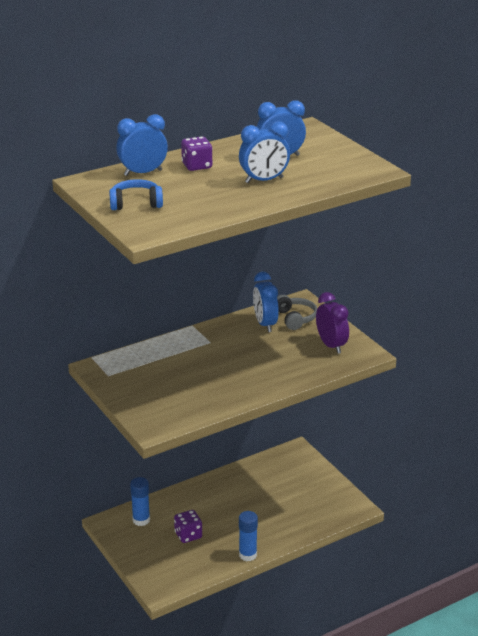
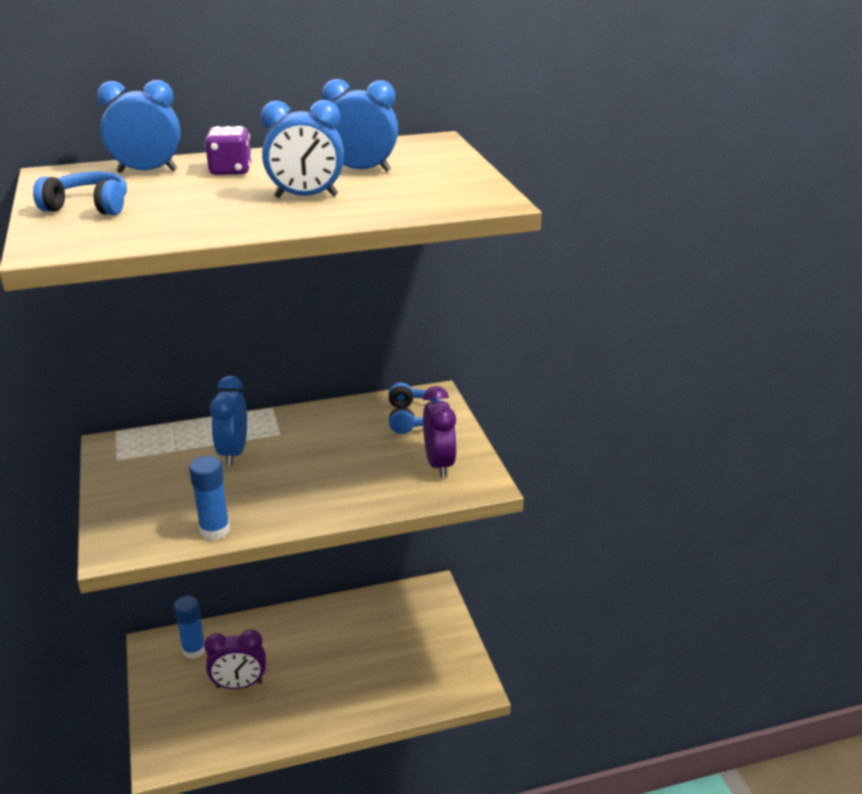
camera: 15 degrees right, 0 degrees up
(188, 535) = (239, 685): purple dice -> purple clock
(248, 555) = (299, 732): blue glue stick -> blue glue stick (215, 530)
(265, 324) = (367, 420): blue clock -> blue clock (233, 452)
(295, 318) = (412, 418): grey headphones -> blue headphones

